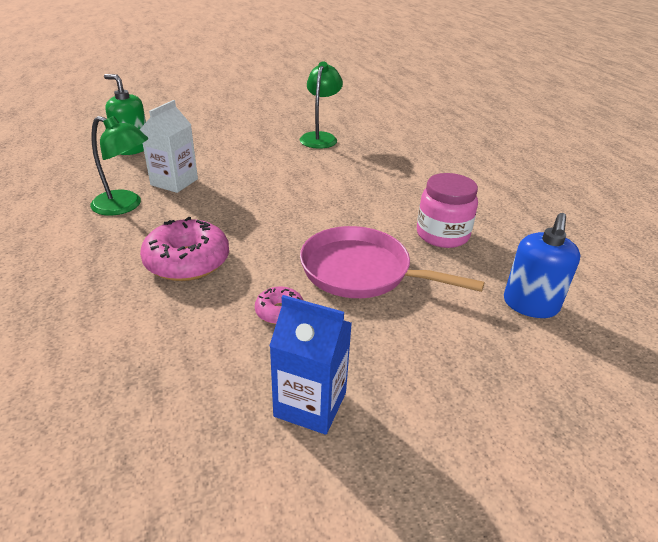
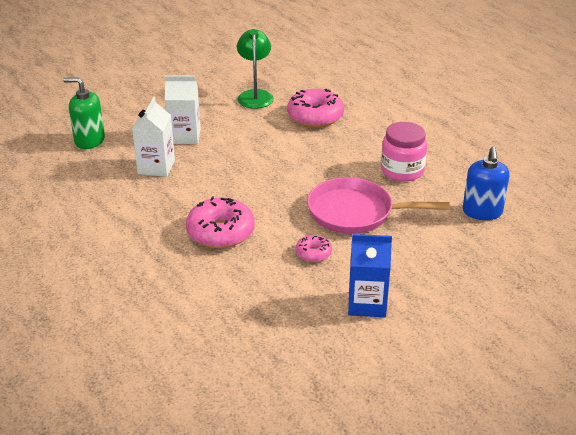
camera: 15 degrees left, 0 degrees up
(125, 206) = (132, 197): green lamp -> none
(225, 160) = (185, 136): none -> white carton
(370, 165) = (315, 116): none -> pink donut

